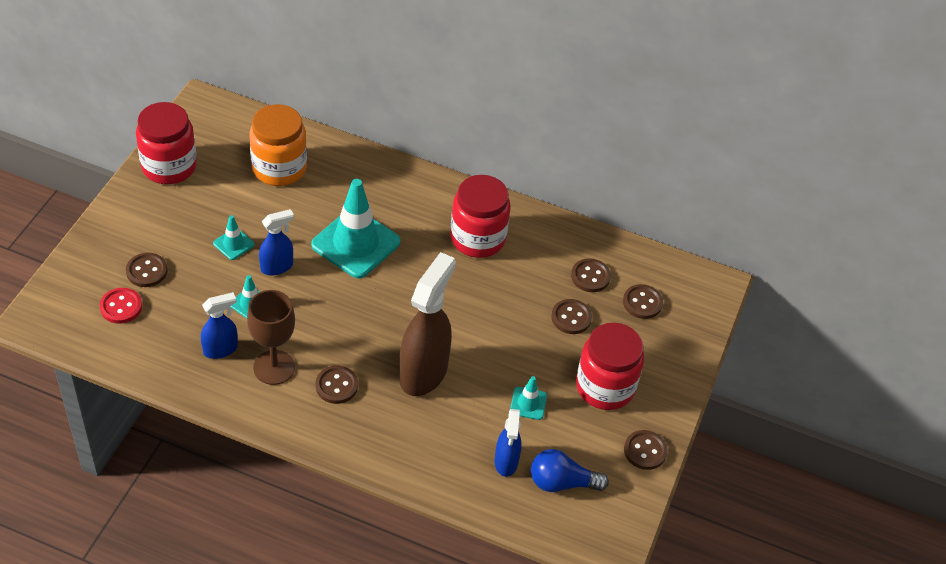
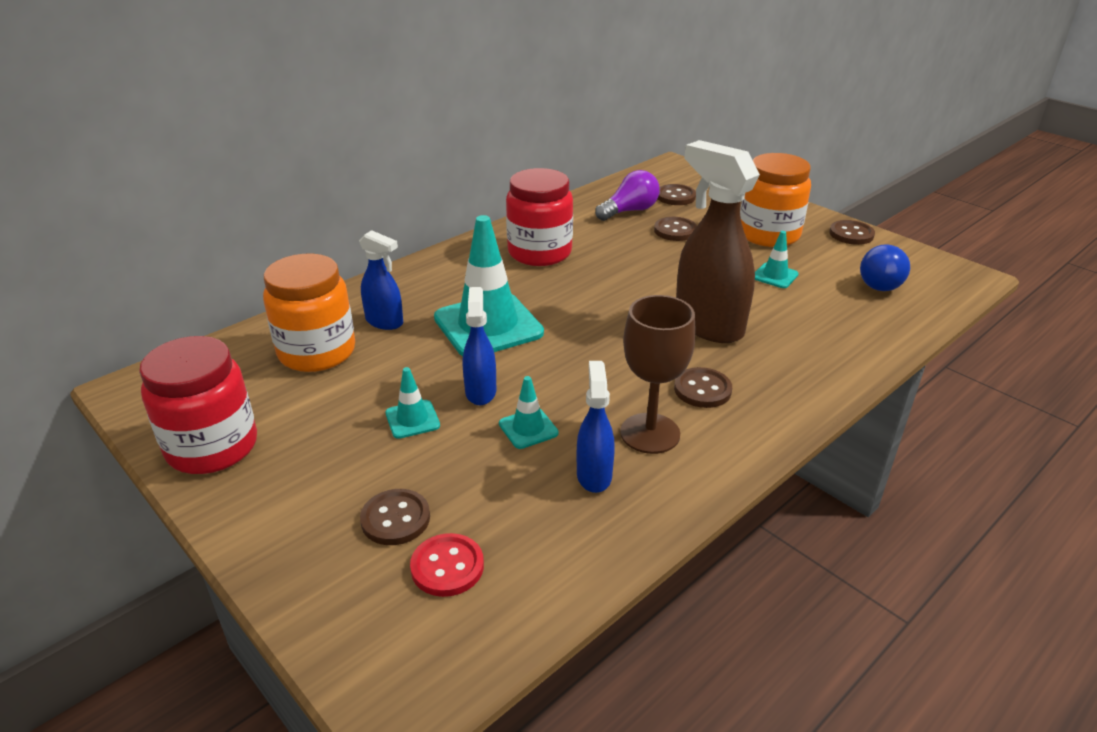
camera: 60 degrees left, 15 degrees down
(506, 462) = (849, 305): blue spray bottle -> blue spray bottle (385, 322)
(590, 276) = (629, 211): brown button -> purple light bulb
(605, 387) = (768, 234): red jar -> orange jar

